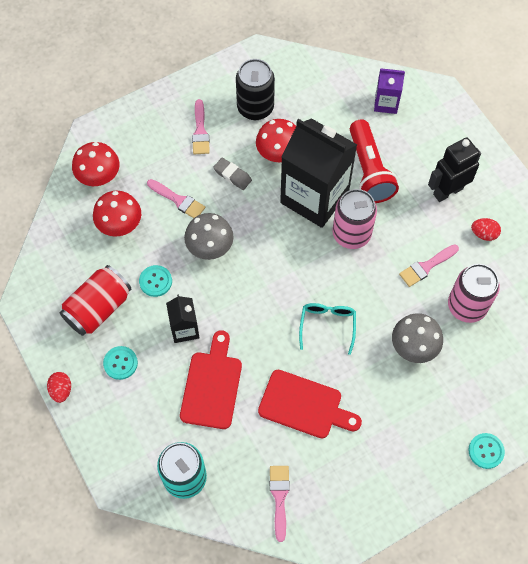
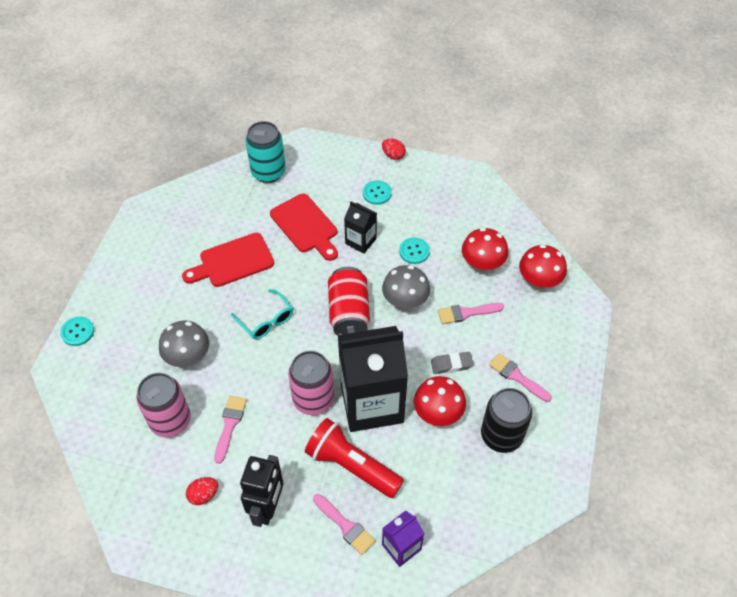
camera: 135 degrees right, 10 degrees down
(98, 308) = (429, 209): red can -> red can (349, 312)
(279, 497) = (199, 205): pink brush -> pink brush (345, 526)

